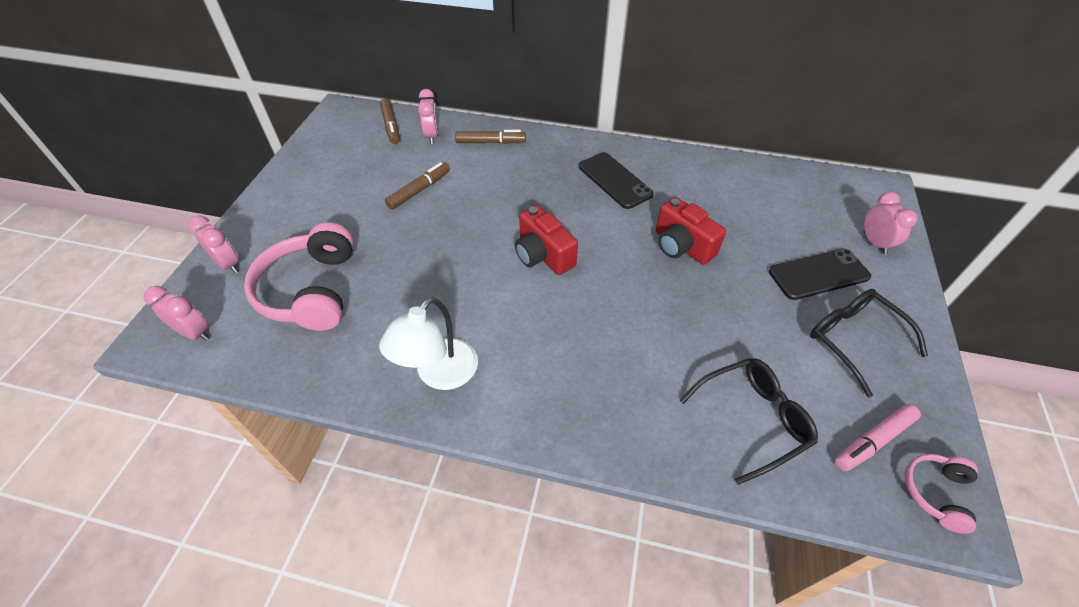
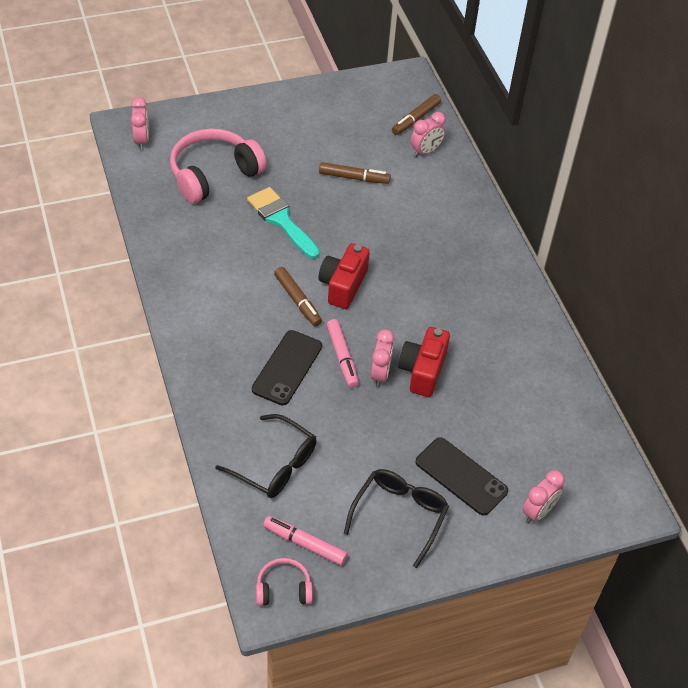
camera: 55 degrees right, 0 degrees up
(228, 264) = (203, 119): pink clock -> pink clock (380, 374)
(424, 263) = (281, 220): none -> turquoise brush
(439, 374) = (194, 277): white lamp -> none
(490, 142) = (450, 192): brown marker -> brown marker (297, 300)
(614, 180) = (470, 296): black phone -> black phone (287, 367)
(632, 295) = (342, 357): none -> pink marker

